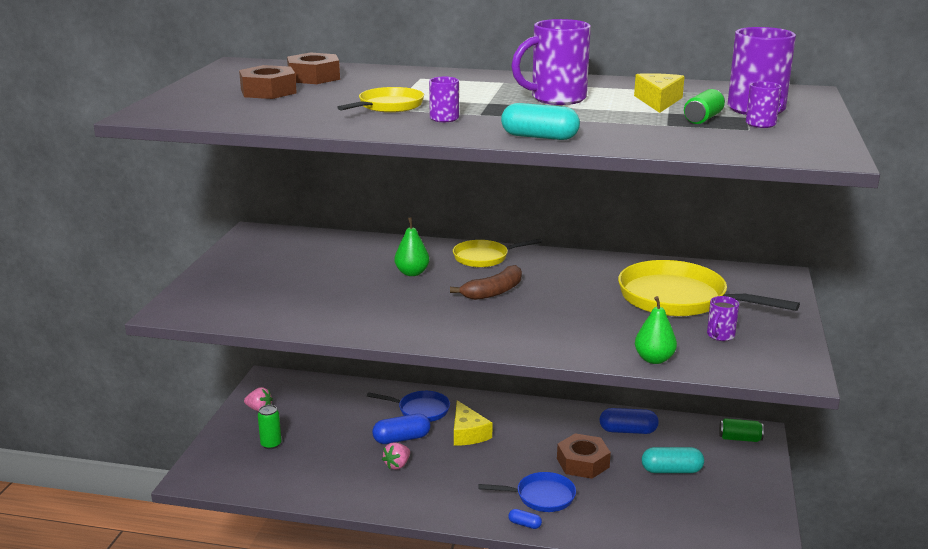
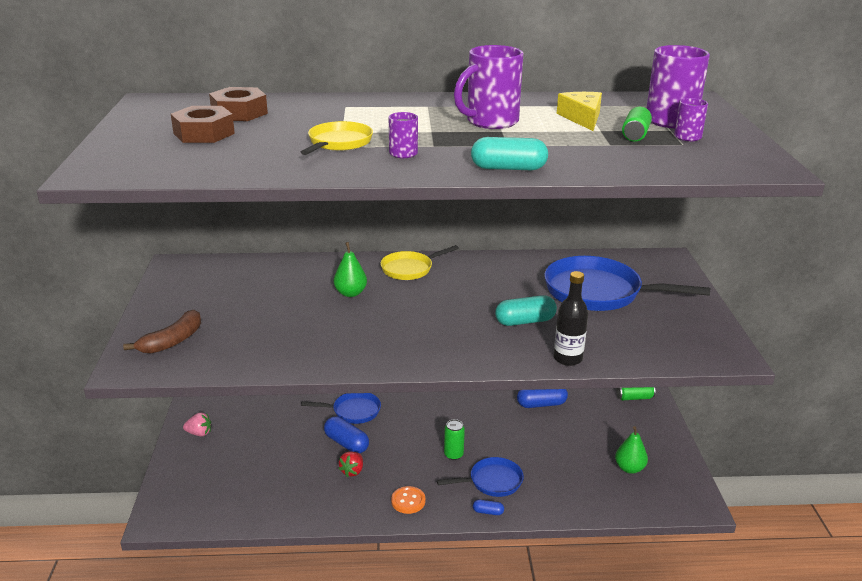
camera: 15 degrees left, 5 degrees up
(271, 444) = (224, 469): green can -> green can (453, 455)
(397, 465) = (352, 471): pink strawberry -> red strawberry
(401, 439) = (346, 443): blue capsule -> blue capsule turned 75 degrees clockwise
(444, 501) = (408, 501): none -> orange button
(468, 433) = (404, 428): yellow cheese -> none
(494, 292) = (435, 305): brown banana -> brown banana (172, 341)
(583, 463) = (515, 442): brown nut -> none
(608, 355) = (568, 358): none -> black bottle
(654, 359) = (608, 358): green pear -> green pear (629, 468)
(671, 470) = (591, 437): turquoise capsule -> turquoise capsule (525, 321)
(679, 299) = (599, 292): yellow pan -> blue pan
(720, 336) = (651, 326): purple mug -> none

